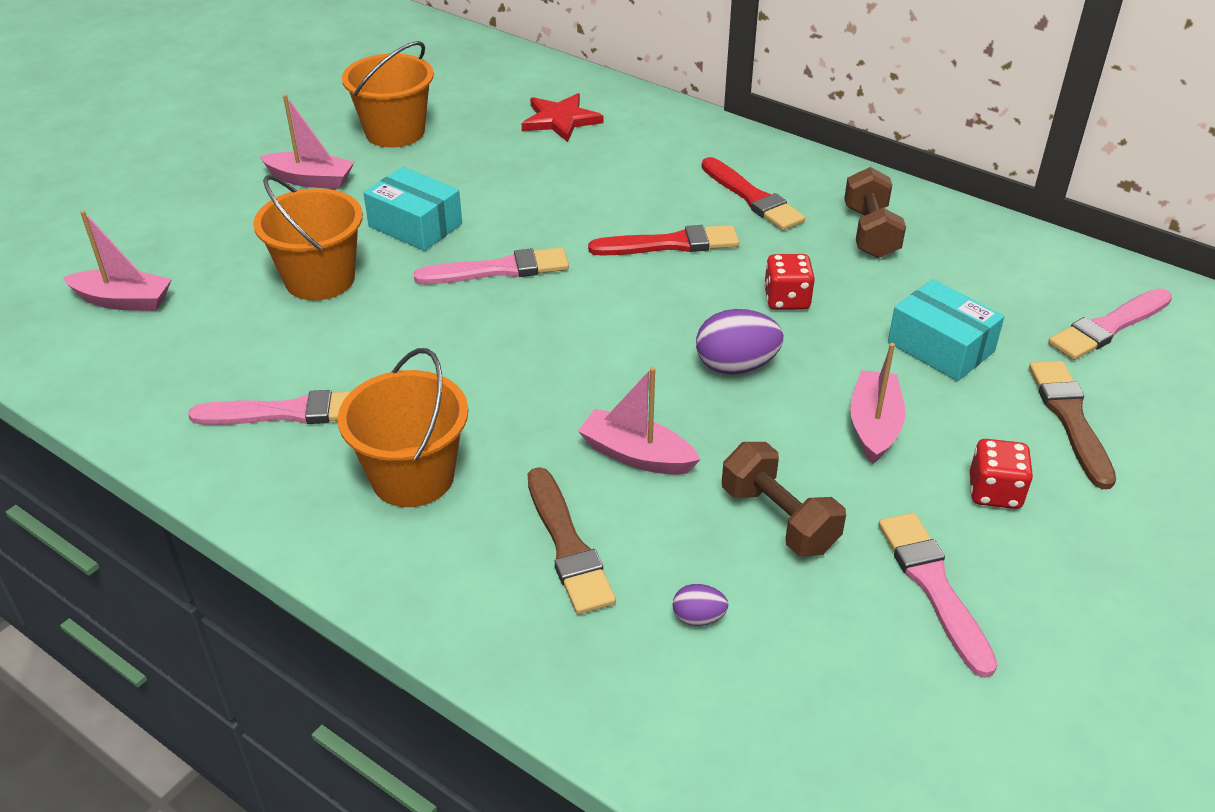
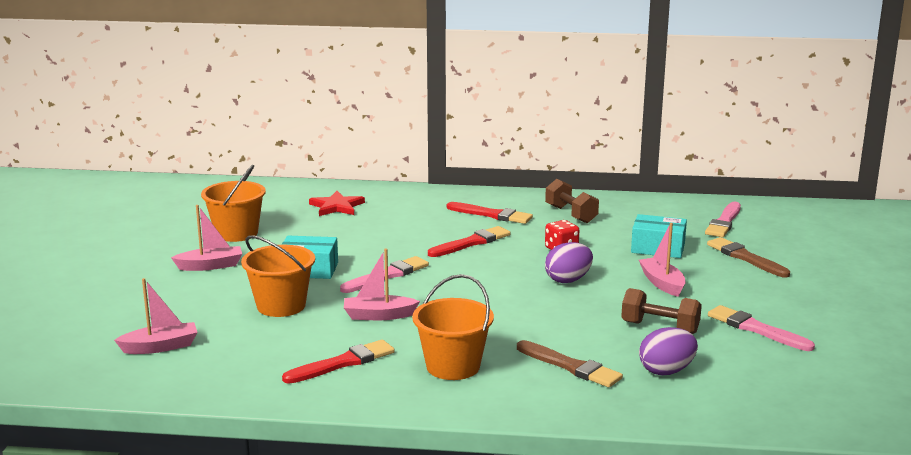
camera: 30 degrees left, 20 degrees down
(288, 412) = (342, 363): pink brush -> red brush
(636, 455) = (561, 325): pink boat -> pink boat (378, 315)
(698, 618) = (666, 371): purple egg -> purple egg, size x1.93
(994, 492) = (743, 291): red dice -> none

